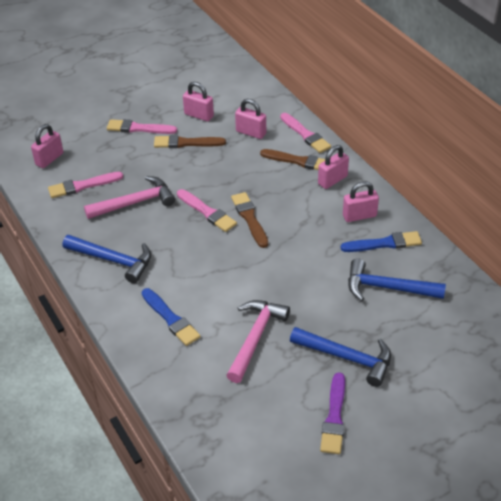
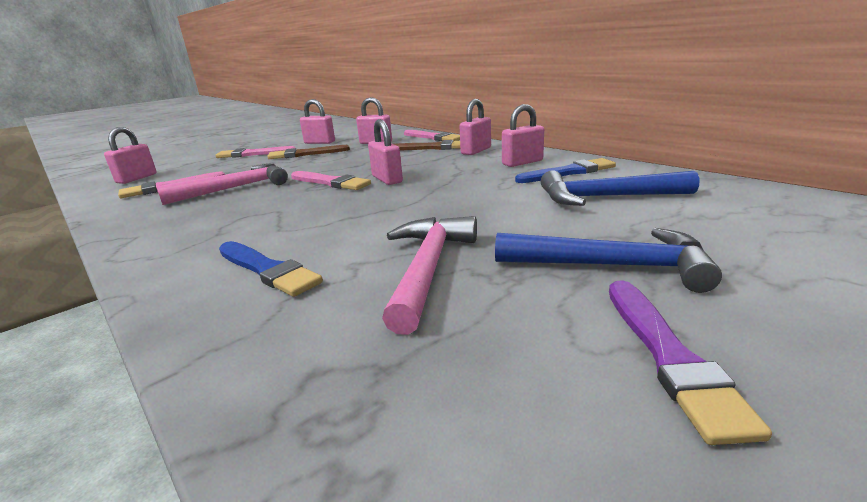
camera: 10 degrees left, 20 degrees down
(113, 260) = (185, 230): blue hammer -> none
(249, 218) = (387, 179): brown brush -> pink padlock

